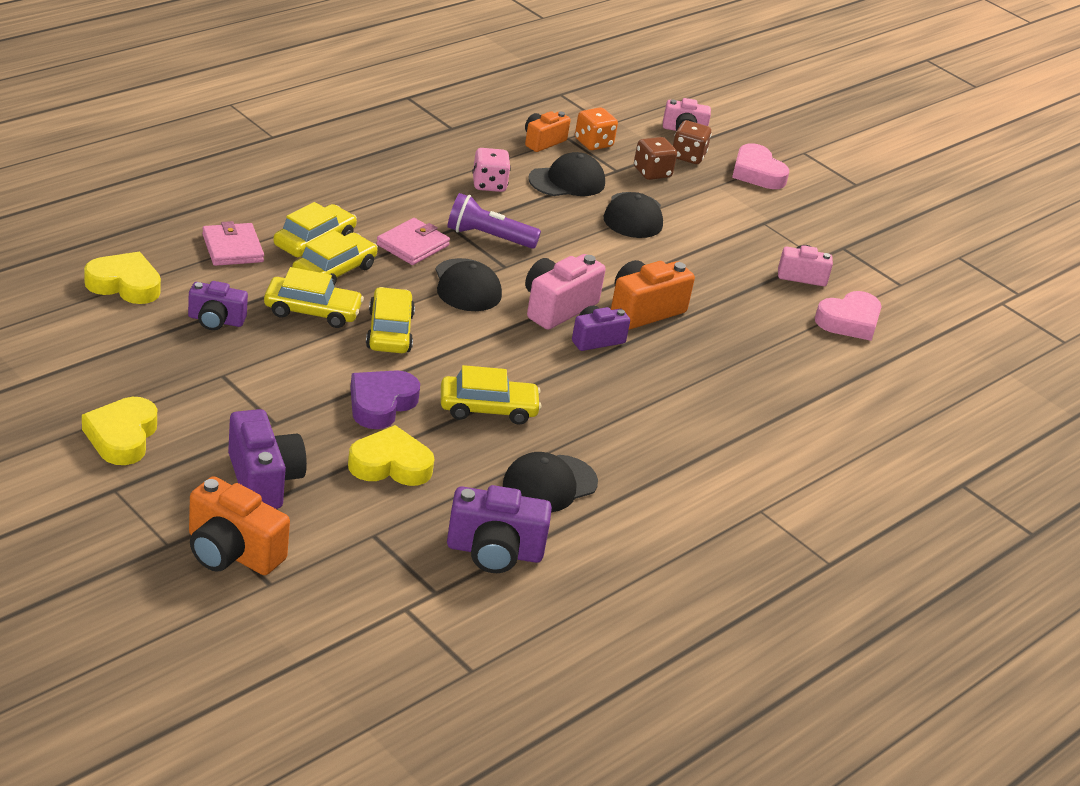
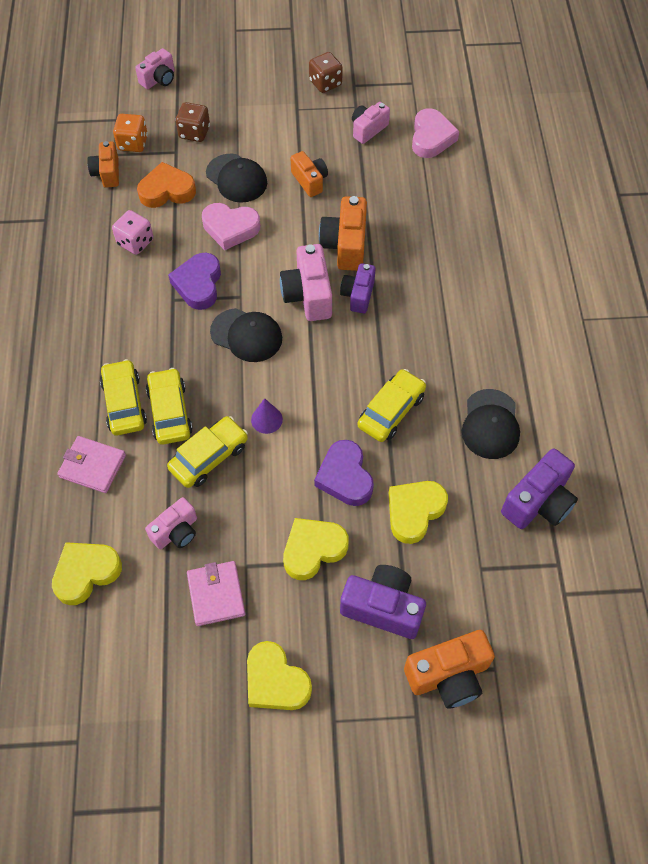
camera: 45 degrees left, 25 degrees up
(216, 320) = (176, 532): purple camera -> pink camera
(281, 411) = (313, 549): none -> yellow heart
(390, 331) = (266, 419): yellow car -> purple cone
(412, 245) = (174, 339): pink wallet -> pink wallet (216, 594)
(488, 237) = (198, 284): purple flashlight -> purple heart
(567, 181) = (167, 190): black cap -> orange heart
(688, 156) = (191, 98): brown dice -> brown dice (325, 83)
(690, 261) = (310, 181): none -> orange camera
(757, 173) = (239, 73): pink heart -> pink heart (230, 228)

